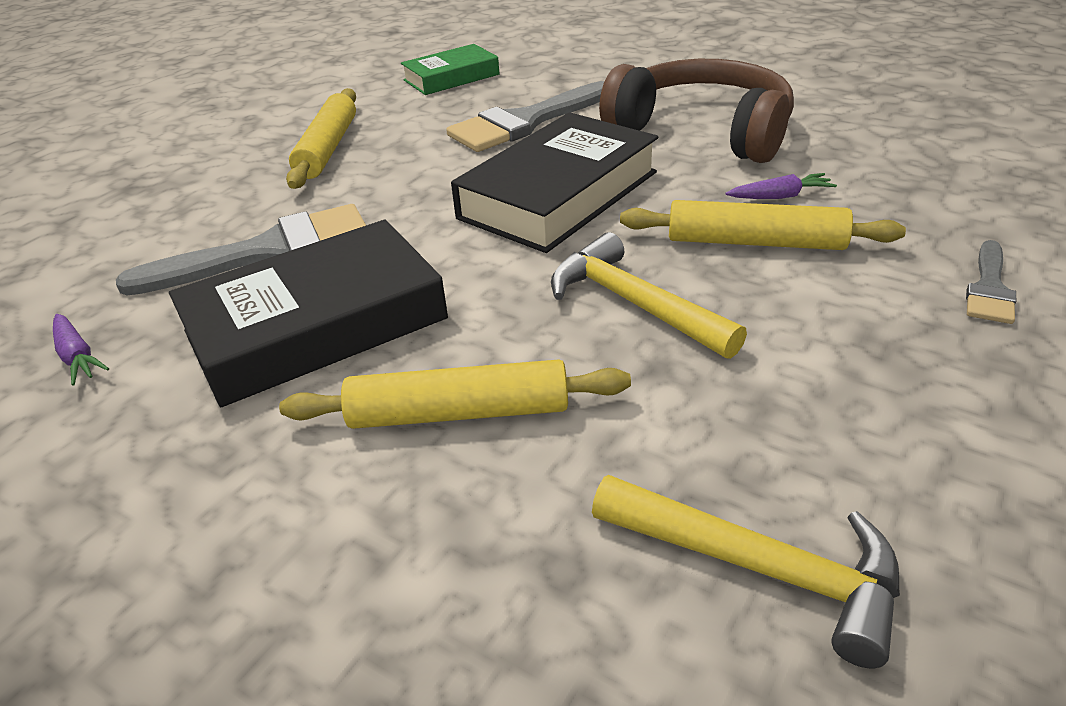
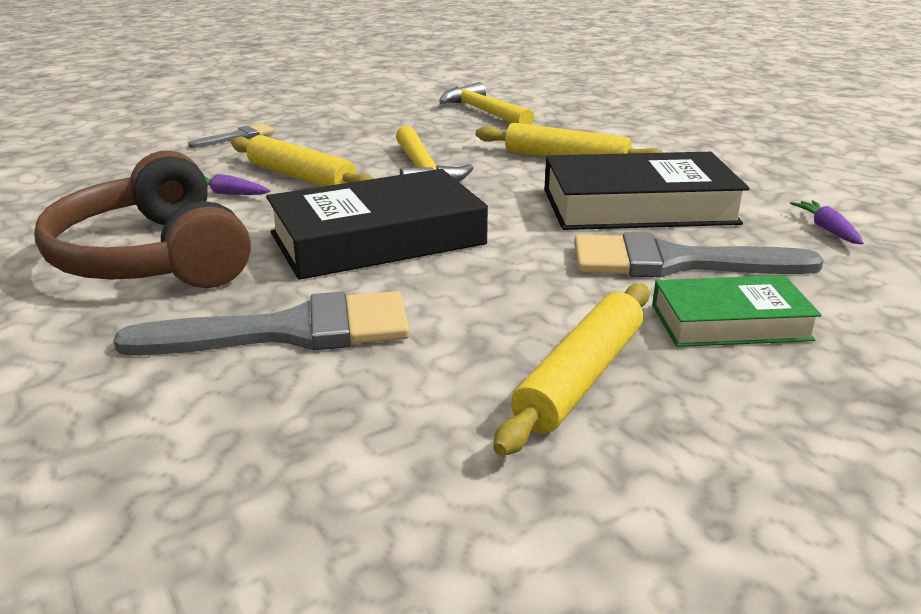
camera: 155 degrees left, 10 degrees down
(451, 77) = (262, 492): green book -> green book (730, 322)

